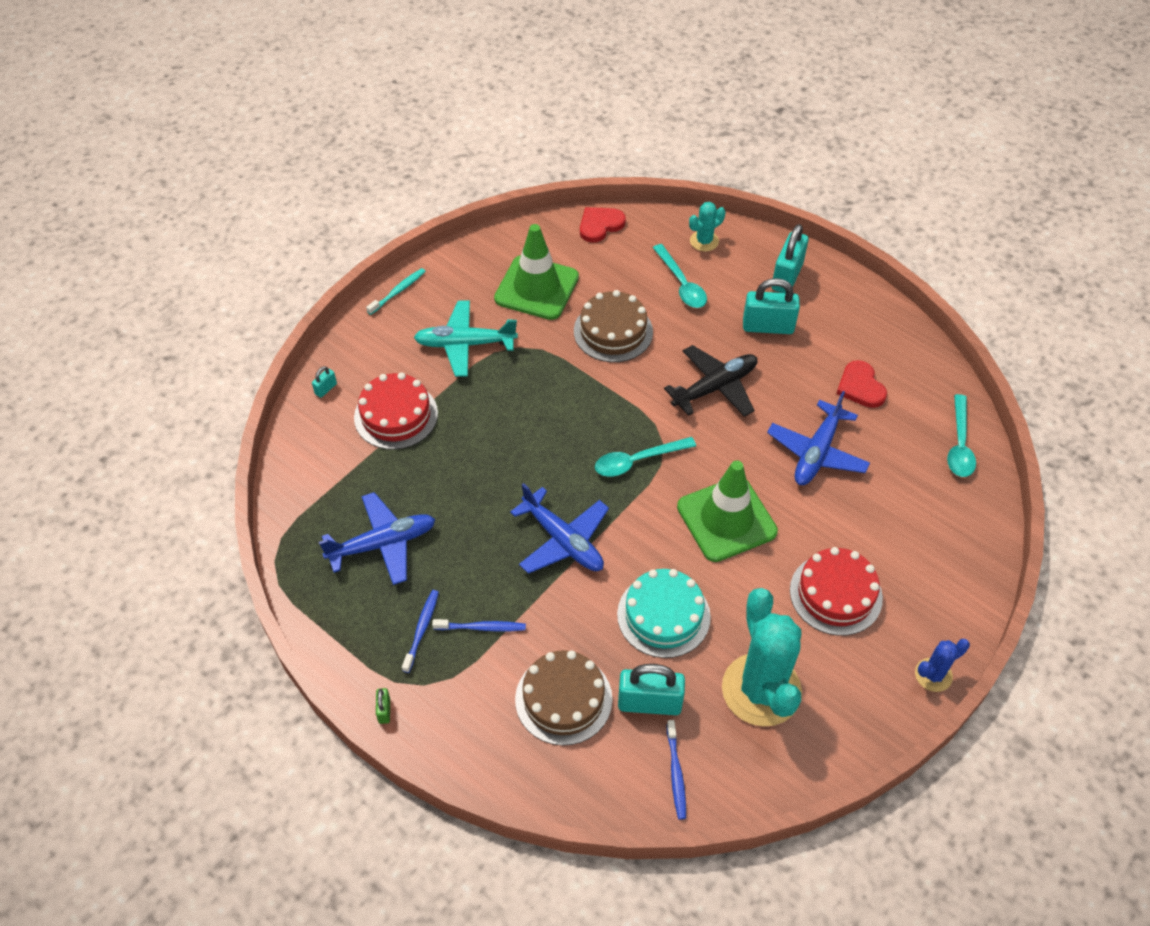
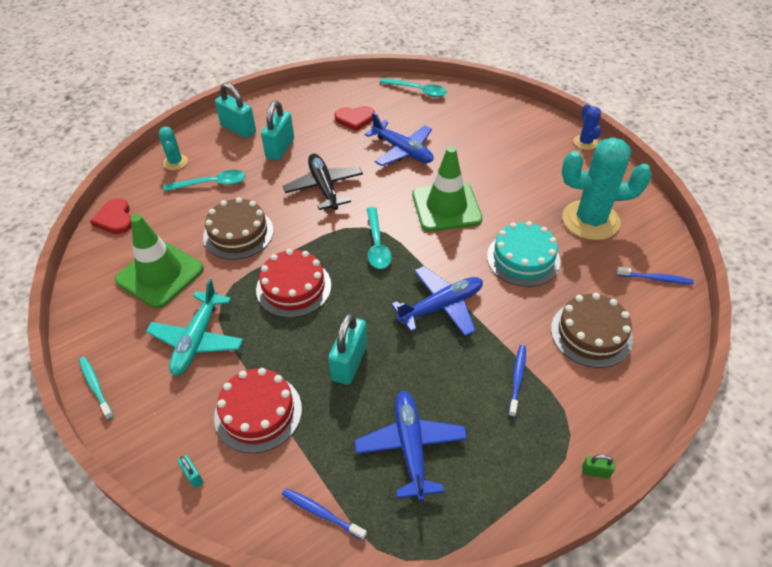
camera: 75 degrees left, 5 degrees down
(421, 630) = (513, 427): blue toothbrush -> blue toothbrush (322, 513)
(649, 703) = (597, 282): turquoise padlock -> turquoise padlock (349, 362)
(835, 594) = (520, 169): red cake -> red cake (293, 287)

